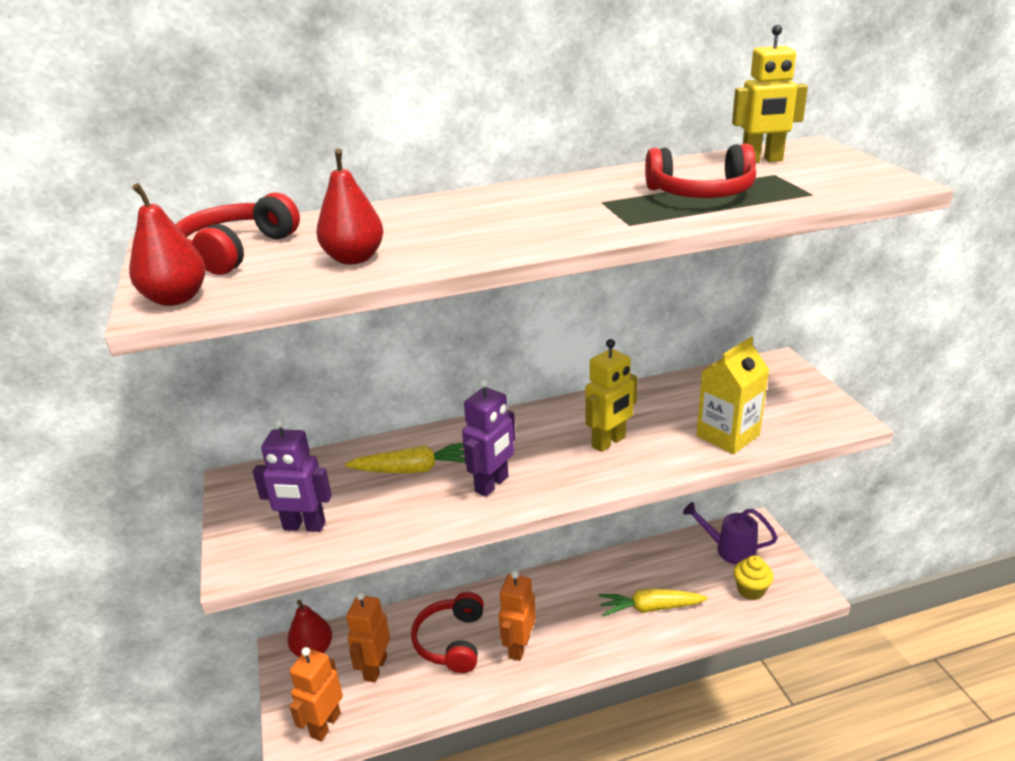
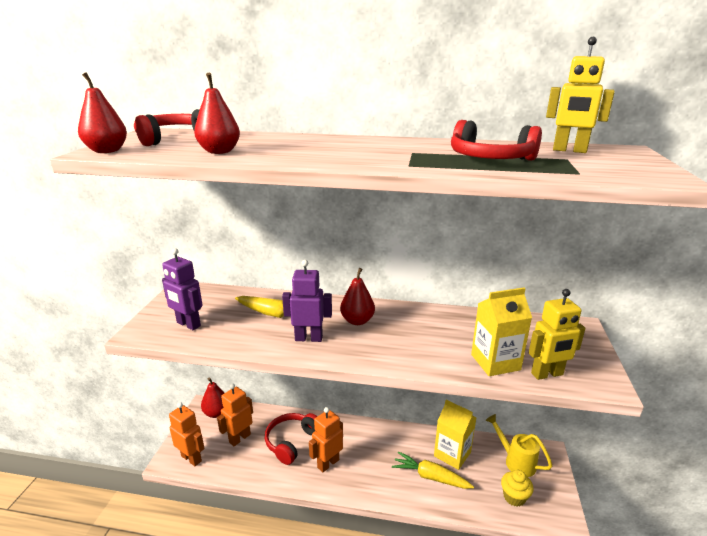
camera: 25 degrees right, 5 degrees down
(325, 725) = (191, 458): orange robot -> orange robot turned 75 degrees clockwise
(492, 484) = (308, 338): purple robot -> purple robot turned 150 degrees counterclockwise
(532, 440) = (357, 321): none -> red pear
(609, 442) = (405, 338): yellow robot -> yellow robot (547, 374)
(657, 571) = (452, 454): none -> yellow carton
(729, 550) = (516, 461): purple watering can -> yellow watering can

